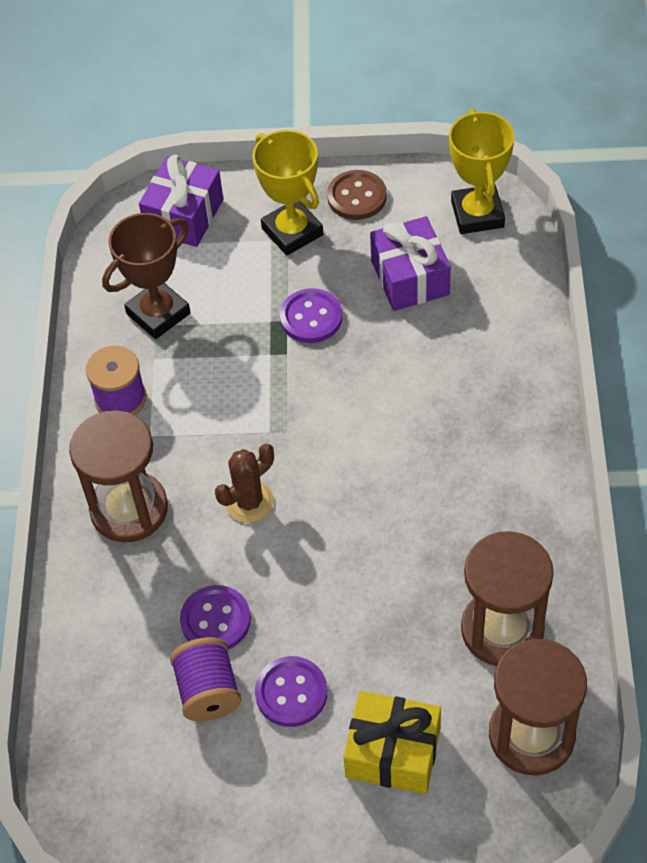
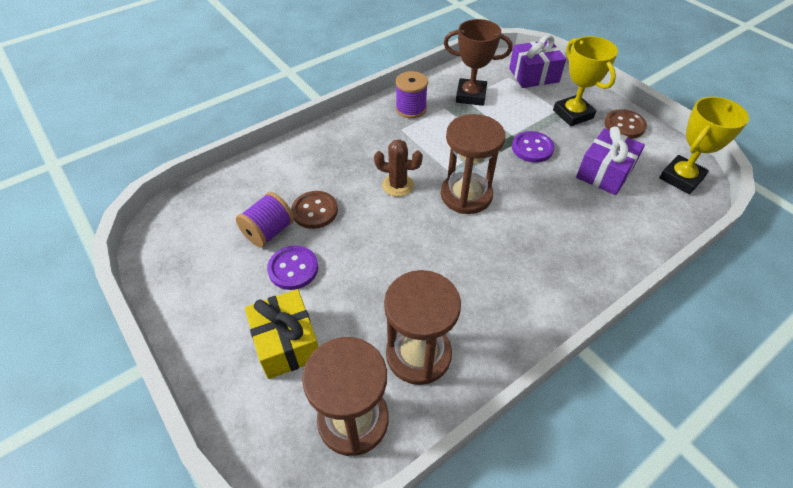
camera: 50 degrees right, 5 degrees down
(129, 509) = (352, 144): brown hourglass -> brown hourglass (466, 195)
(215, 620) = (315, 211): purple button -> brown button
(292, 231) = (573, 114): yellow trophy -> yellow trophy turned 45 degrees counterclockwise

